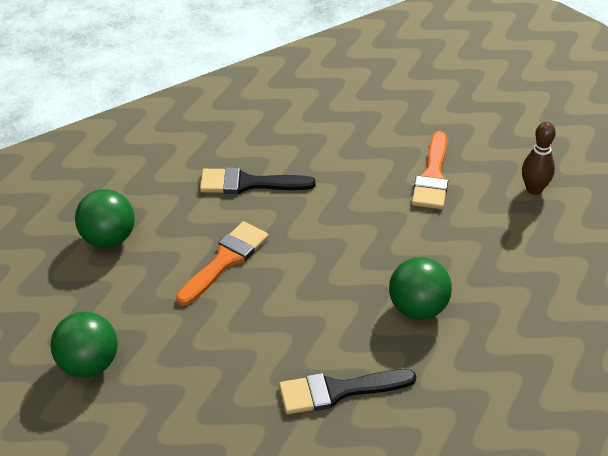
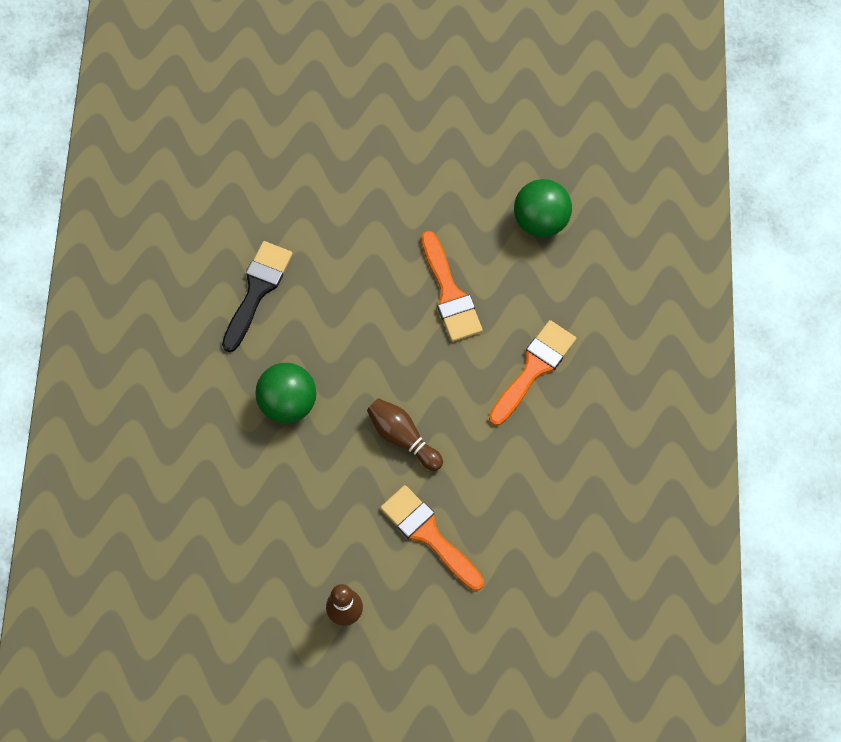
camera: 125 degrees right, 25 degrees up
(88, 365) = (410, 142): green ball -> none
(248, 183) = (533, 368): black brush -> orange brush
(375, 226) = (403, 437): none -> brown bowling pin

